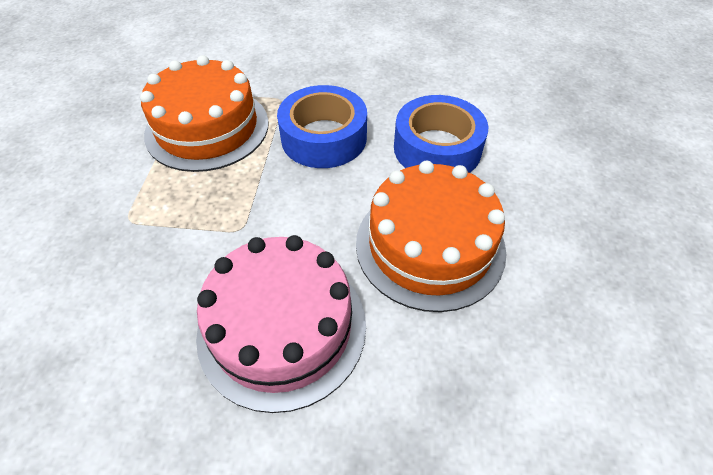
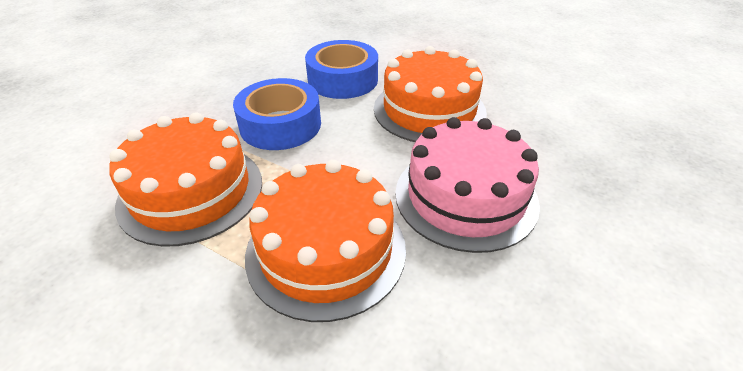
camera: 65 degrees left, 10 degrees down
(168, 238) = (326, 249): none -> orange cake

